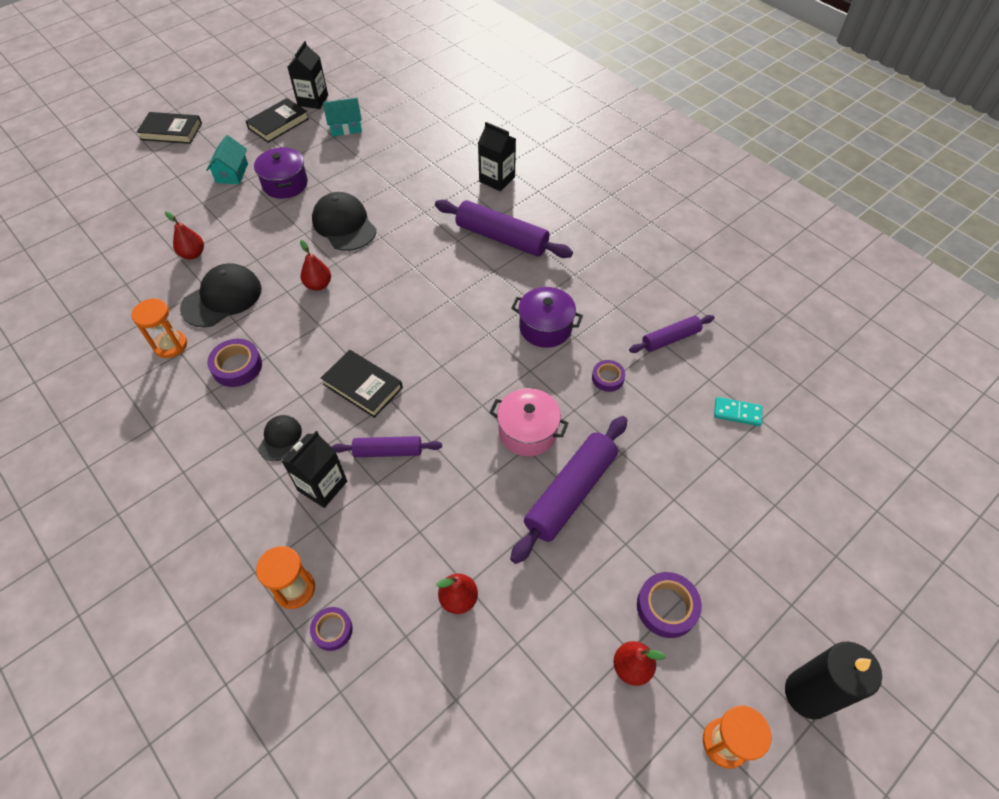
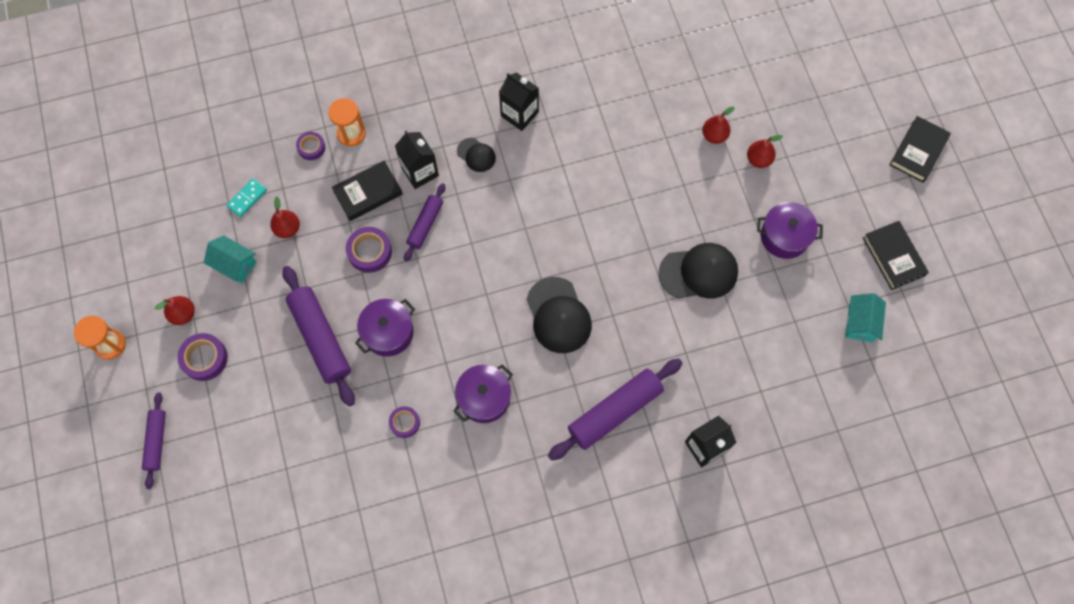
camera: 115 degrees right, 15 degrees up
(170, 345) = (609, 99): orange hourglass -> none
(222, 298) = (646, 147): black cap -> black cap (558, 315)
(232, 173) = (822, 192): turquoise house -> turquoise house (235, 264)
(237, 366) = (562, 142): purple tape -> purple tape (369, 252)
(313, 100) = (926, 304): black carton -> black carton (519, 114)
(318, 285) = (627, 227): red pear -> red pear (758, 159)
(362, 386) = (496, 227): black book -> black book (368, 193)
(527, 432) = (388, 332): pink pot -> purple pot
(670, 339) = (416, 502): purple rolling pin -> purple rolling pin (156, 441)
(737, 413) = (315, 511): turquoise domino -> turquoise domino (247, 198)
(808, 694) = (102, 415): black candle -> none

